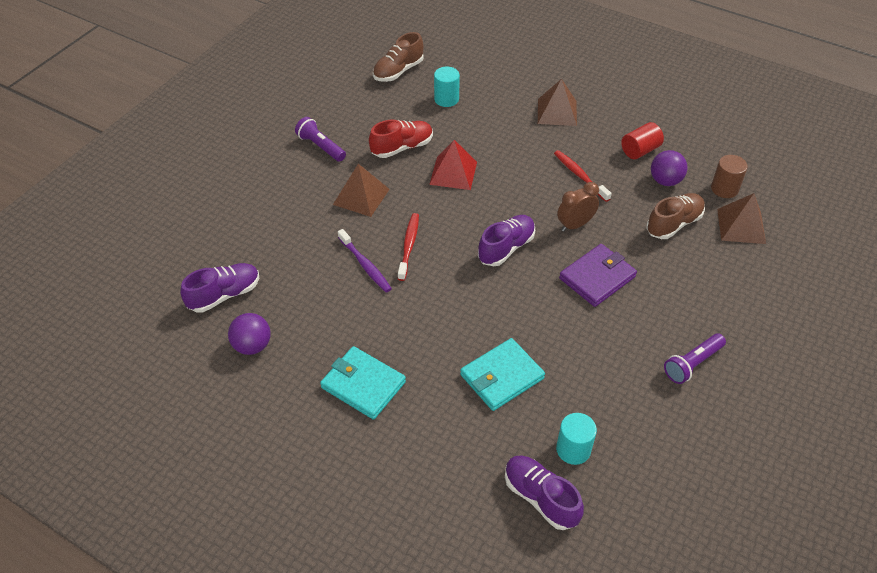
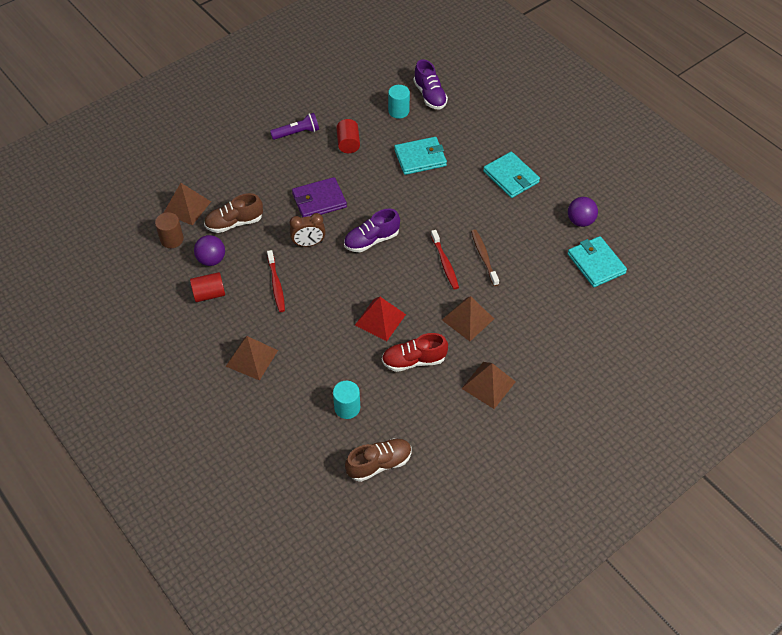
camera: 160 degrees left, 5 degrees up
(224, 295) = (596, 263): purple shoe -> turquoise wallet
(321, 147) = (488, 385): purple flashlight -> brown pyramid
(365, 265) = (484, 257): purple toothbrush -> brown toothbrush
(409, 246) = (445, 263): red toothbrush -> red toothbrush turned 45 degrees counterclockwise
(612, 369) = (348, 143): none -> red cylinder

